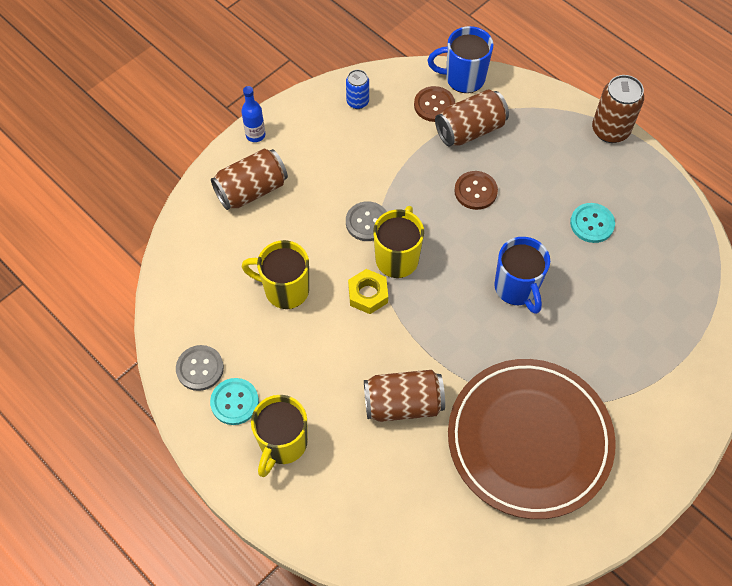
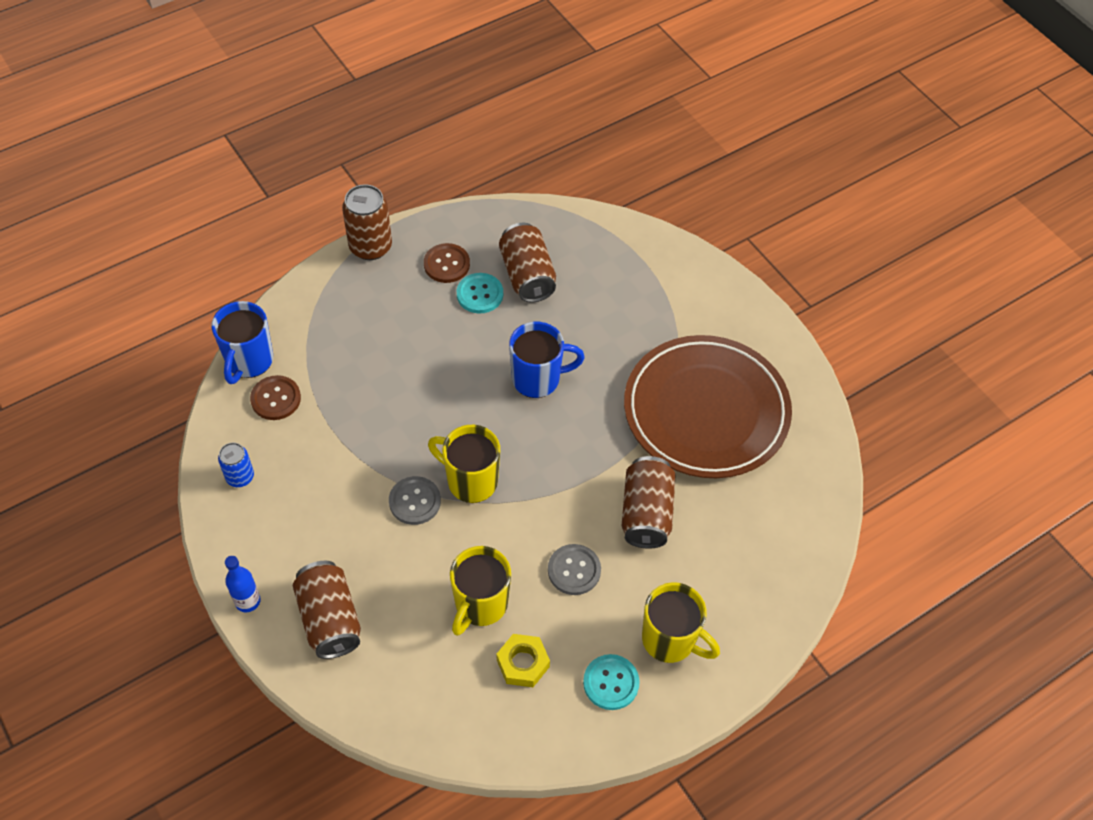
camera: 80 degrees left, 5 degrees down
(200, 368) = (560, 715): grey button -> grey button (574, 570)
(368, 294) = (508, 520): yellow nut -> yellow nut (523, 663)
(470, 130) = (323, 372): brown can -> brown can (527, 275)
(475, 191) = (407, 386): brown button -> brown button (446, 264)

